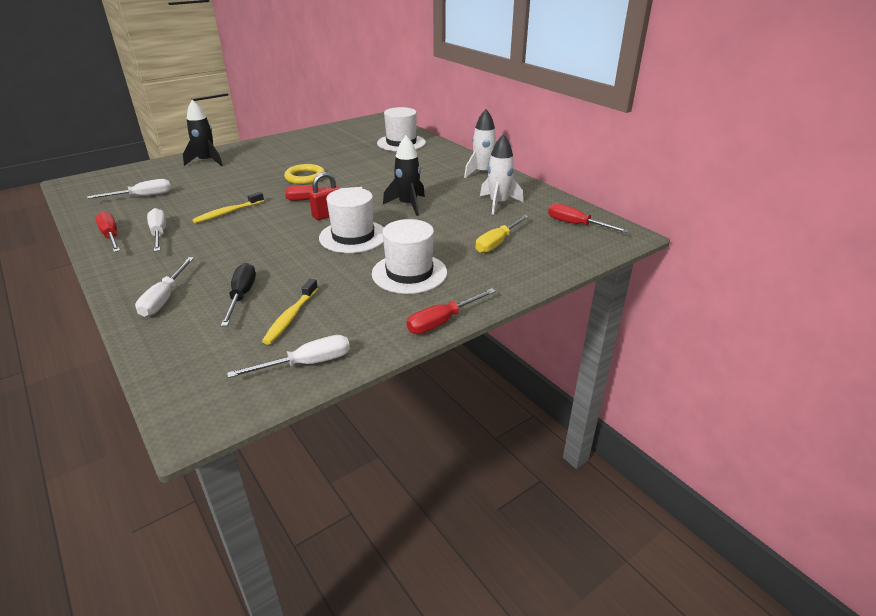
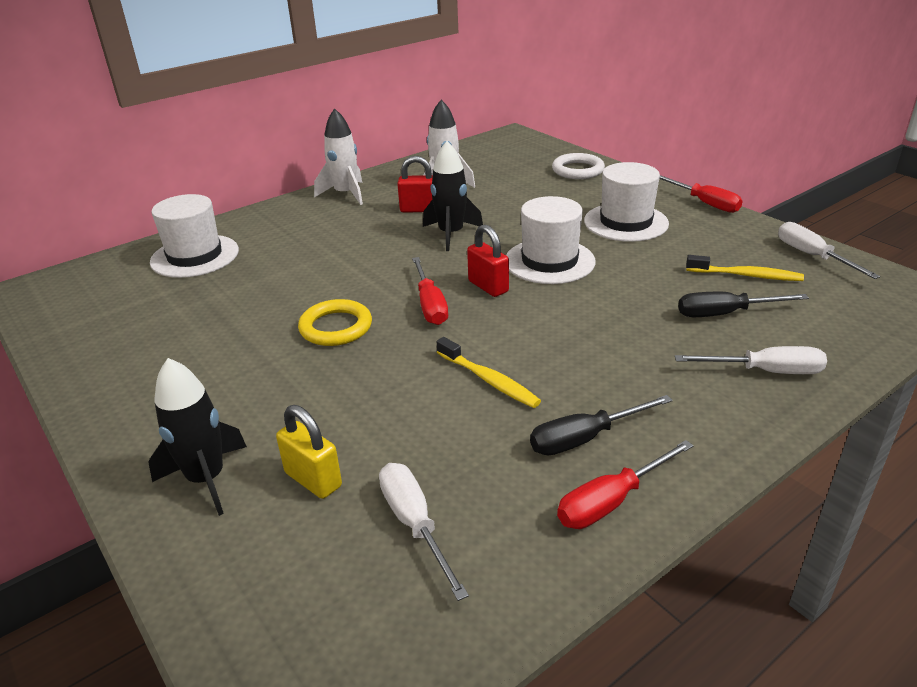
camera: 90 degrees left, 0 degrees up
(159, 234) = (585, 438): white screwdriver -> black screwdriver
(188, 178) = (313, 480): none -> yellow padlock
(452, 195) = (419, 209): none -> red padlock
(497, 243) = (544, 184): yellow screwdriver -> none
(531, 261) = (578, 170): none -> white ring
(576, 225) = (495, 152): red screwdriver -> none

